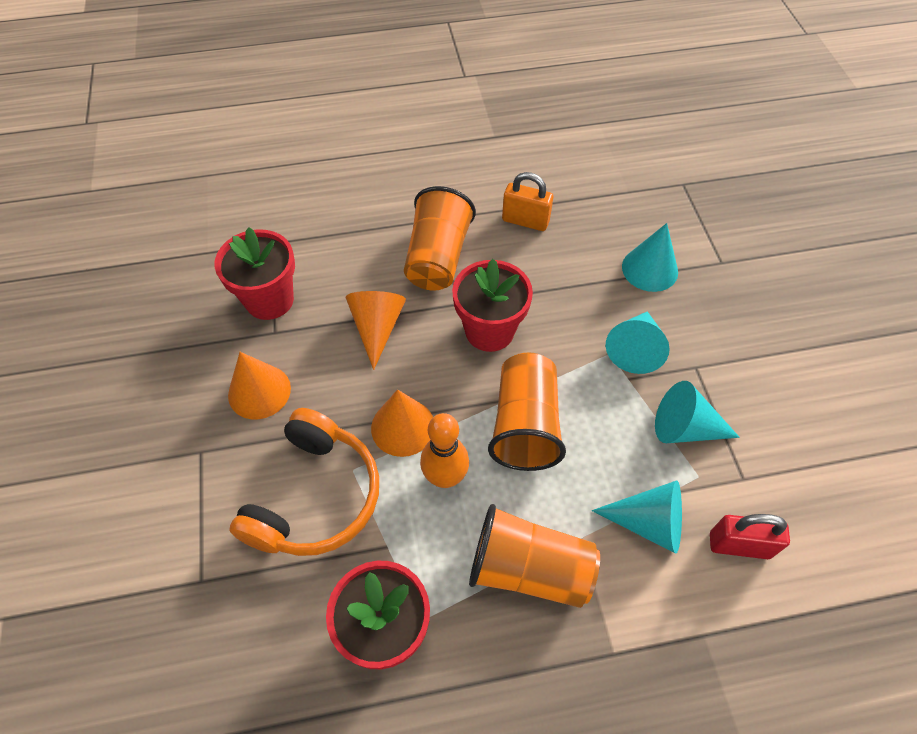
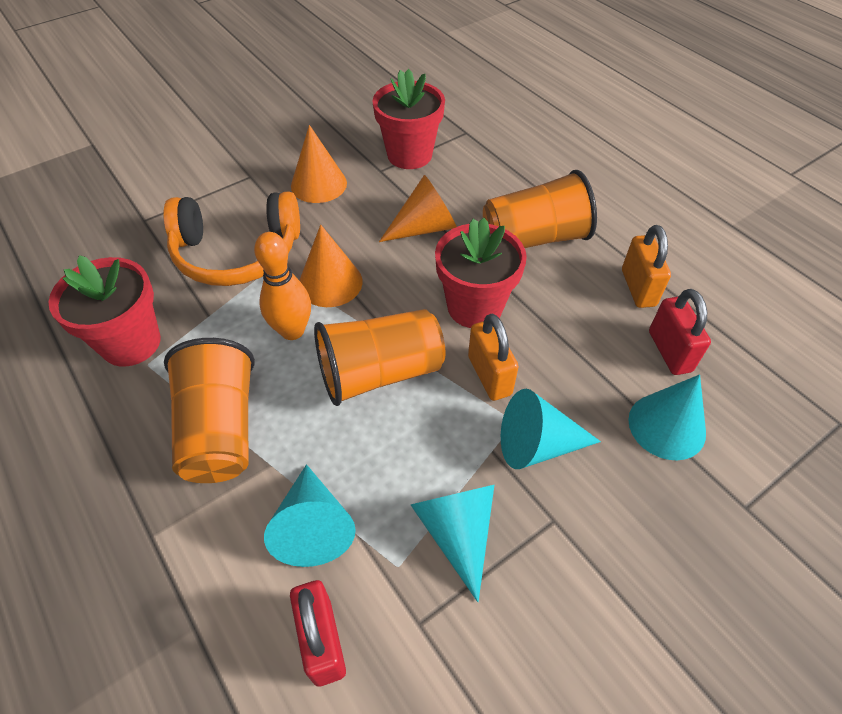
camera: 65 degrees right, 5 degrees down
(562, 351) = (489, 375): none -> orange padlock
(591, 235) = (669, 351): none -> red padlock

